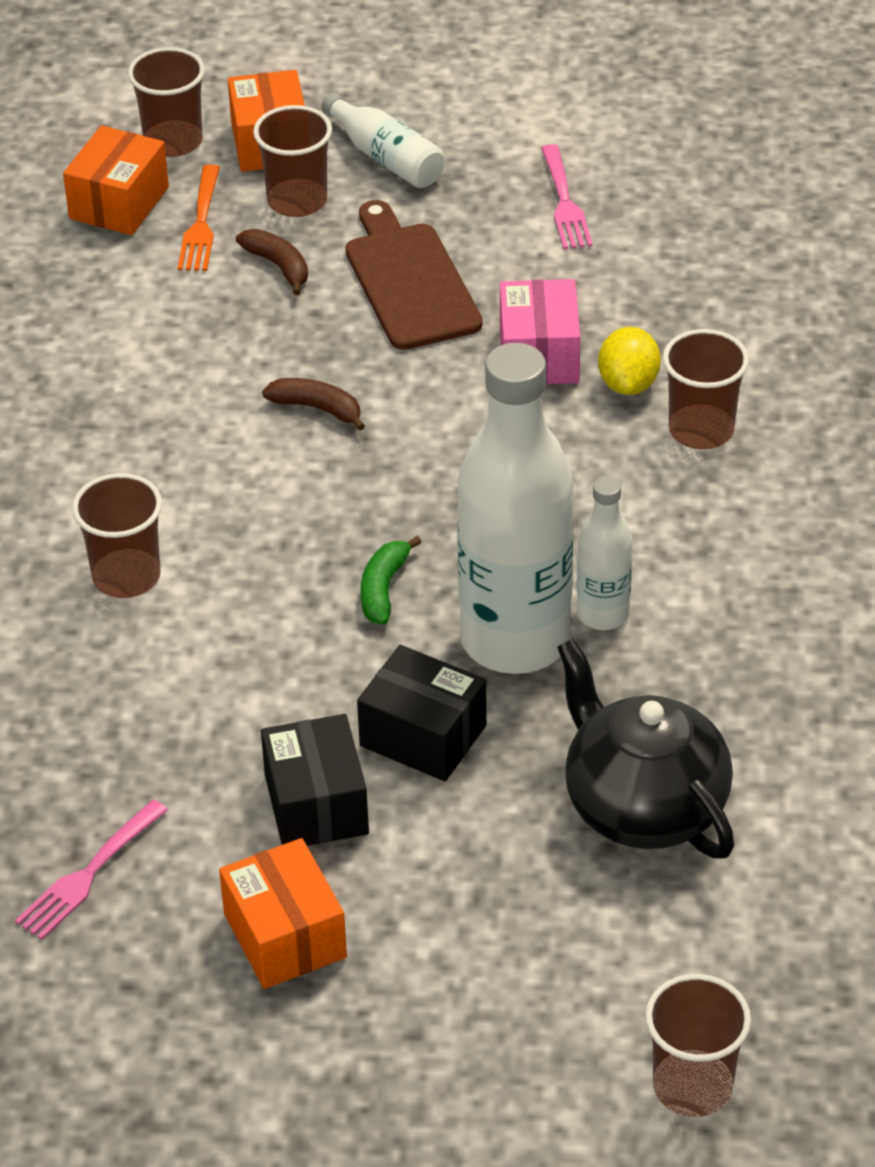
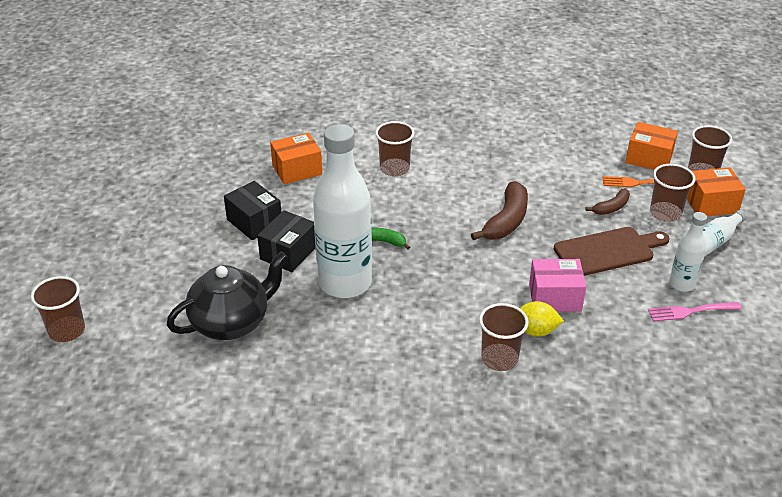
camera: 90 degrees right, 5 degrees down
(88, 874) = (231, 165): pink fork -> none
(285, 935) = (186, 214): orange box -> orange box (297, 170)
(316, 804) = (254, 222): black box -> black box turned 60 degrees clockwise
(317, 408) = (506, 221): brown banana -> brown banana, size x1.75
(603, 614) = (360, 314): white bottle -> white bottle (682, 284)

